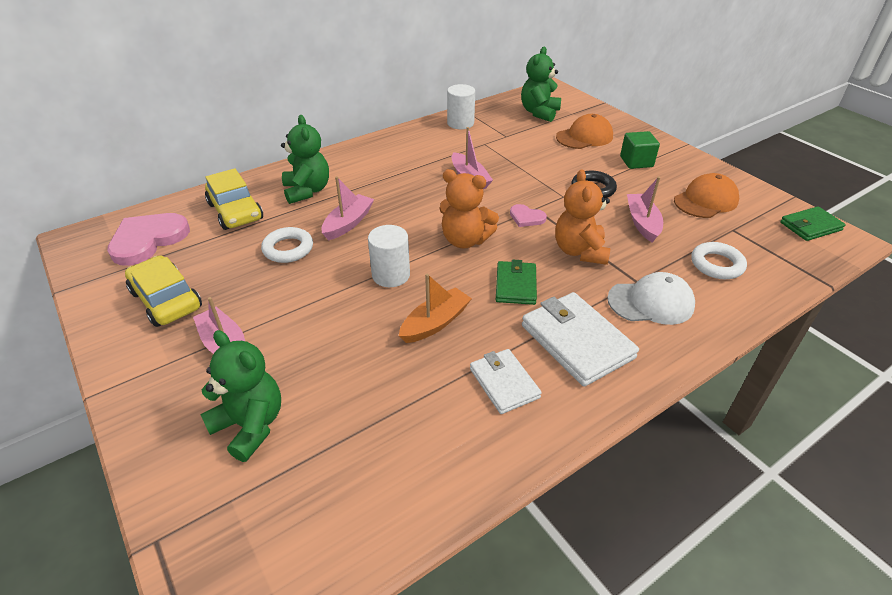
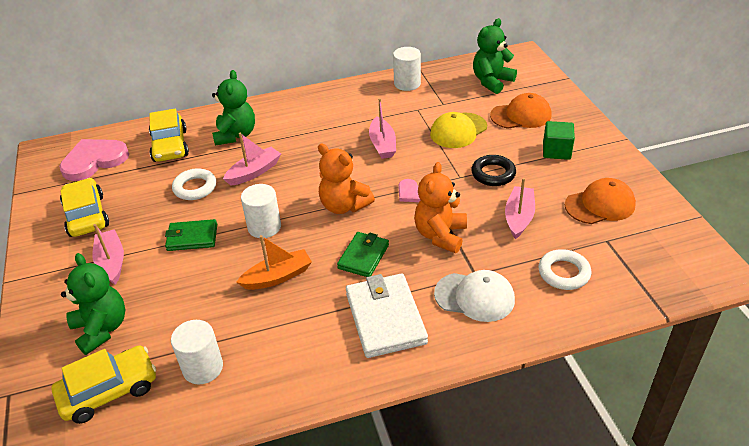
camera: 20 degrees right, 0 degrees up
(298, 499) = (109, 391): none -> yellow car
(404, 441) = (203, 368): none -> white cylinder
(504, 383) = (304, 340): white wallet -> none
(535, 157) = (458, 130): none -> yellow cap
(810, 226) = (692, 252): green wallet -> green wallet (192, 237)

